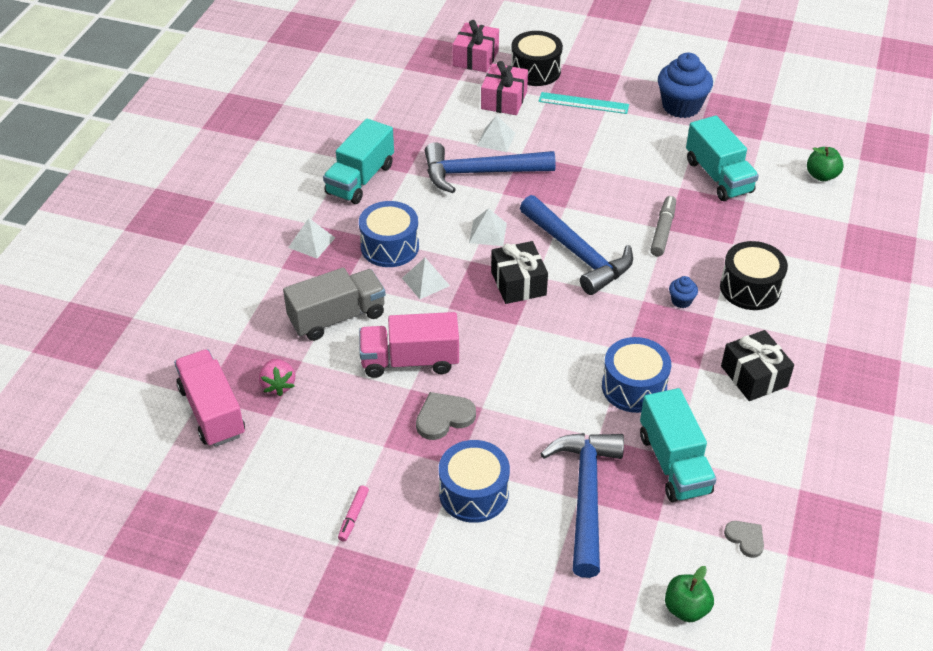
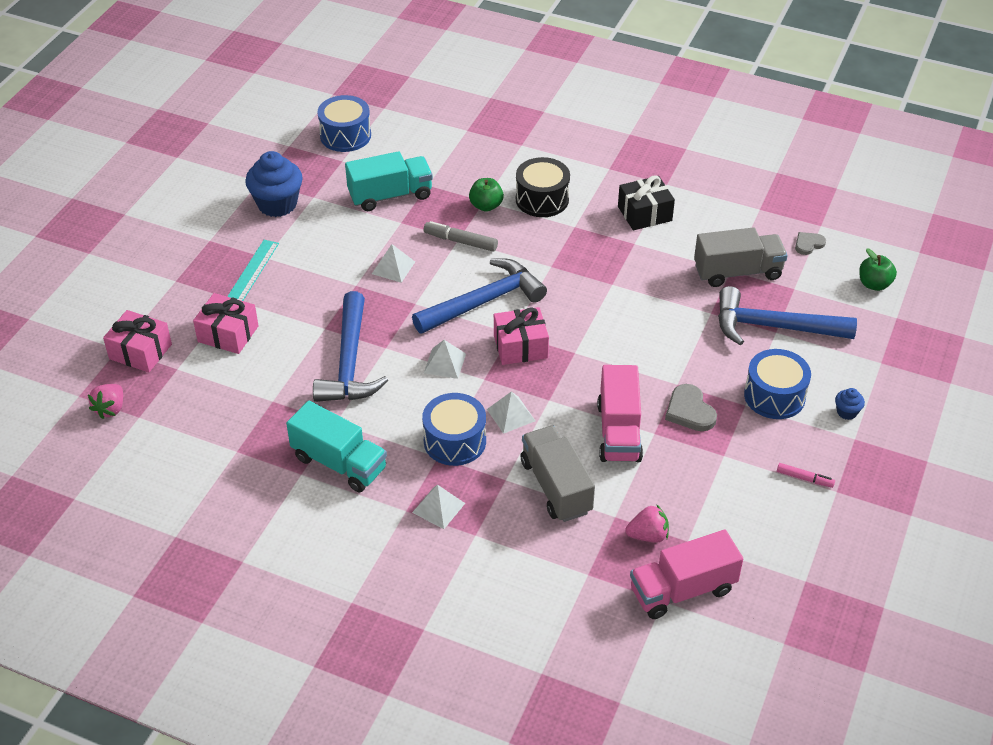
camera: 85 degrees left, 0 degrees up
(411, 53) = (110, 409): none -> pink strawberry
(496, 139) = (296, 345): white pyramid -> white pyramid (393, 267)
(518, 283) = (520, 346): black gift -> pink gift
(535, 71) = (181, 304): black drum -> none
(634, 387) = (655, 284): blue drum -> blue drum (345, 135)
(674, 463) = (737, 272): turquoise truck -> grey truck
(681, 301) = (554, 242): blue cupcake -> blue cupcake (846, 412)
(821, 175) = (402, 133): green apple -> green apple (486, 206)

